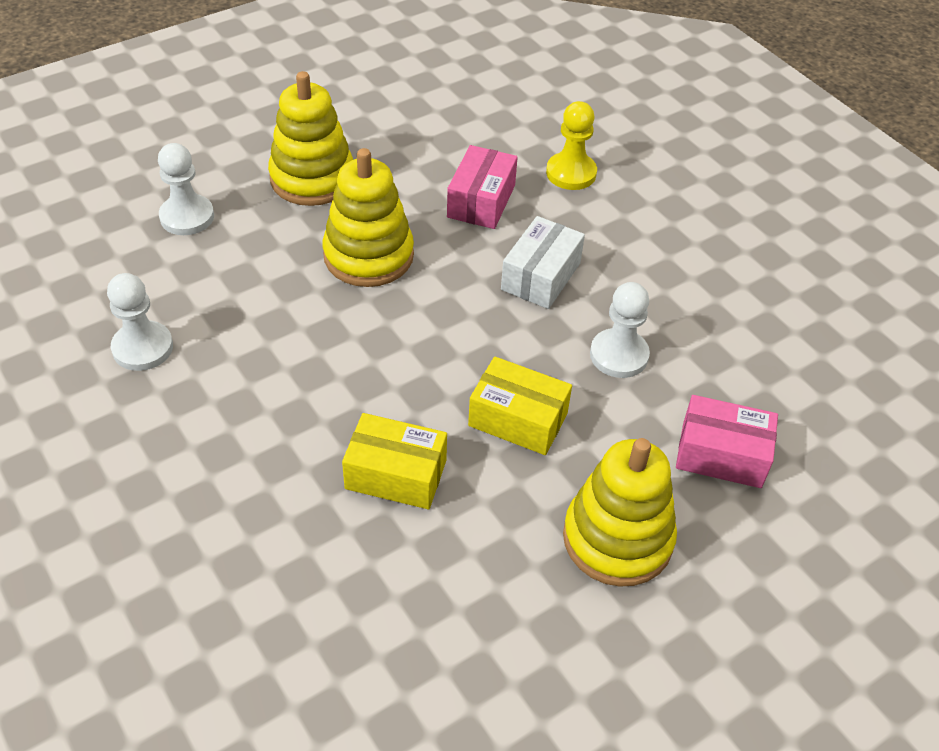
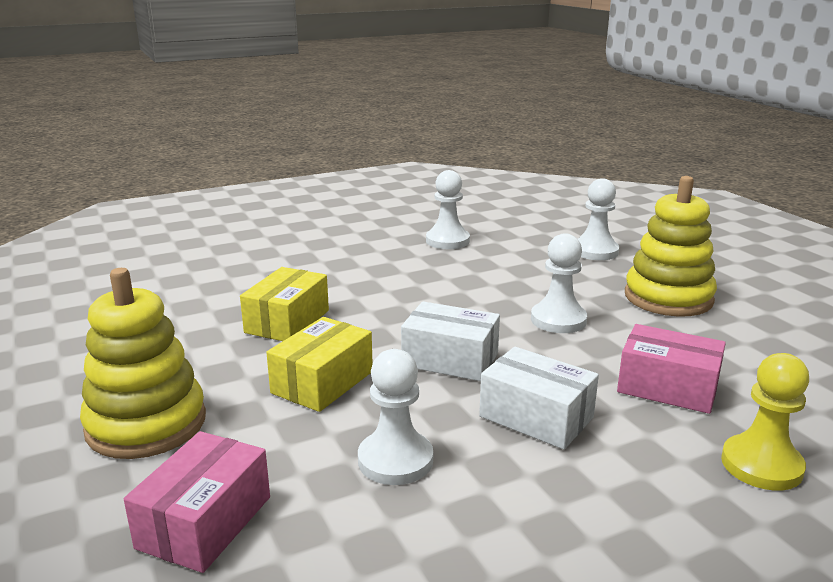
camera: 100 degrees right, 25 degrees down
(368, 256) = (558, 320): yellow stacking toy -> white pawn
(459, 331) = (450, 359): none -> white box

